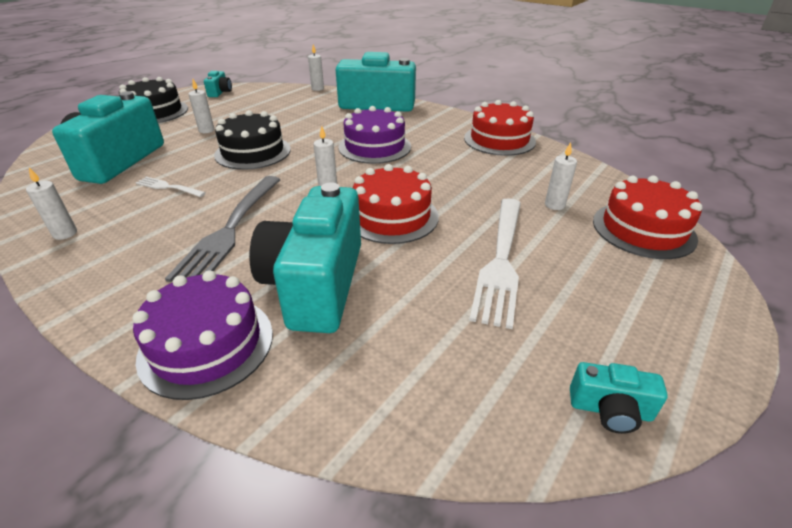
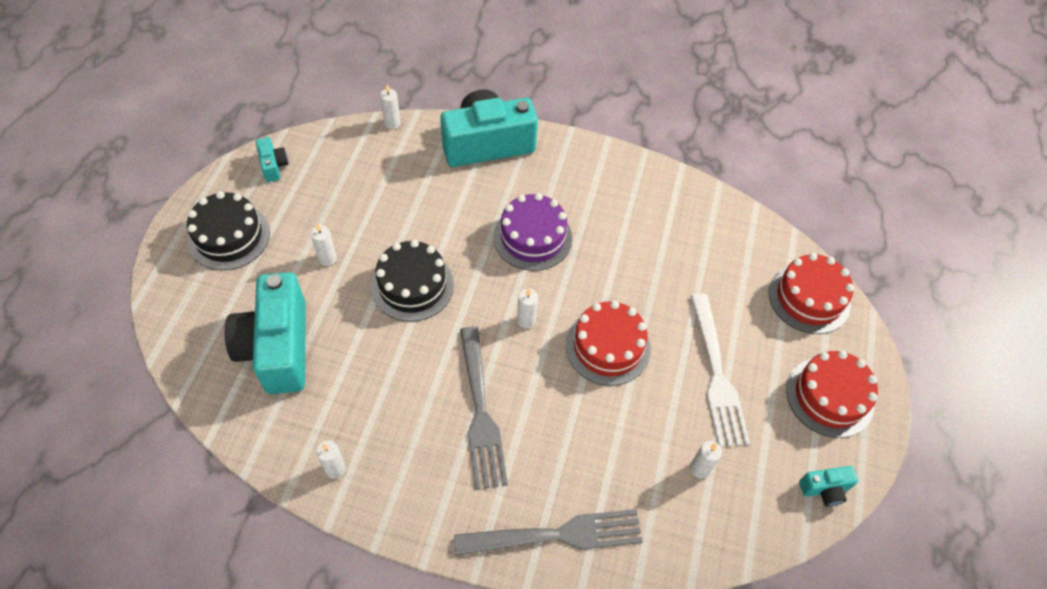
camera: 25 degrees left, 20 degrees up
(169, 187) = (373, 372): white fork -> none
(206, 344) = (555, 535): purple cake -> grey fork
(316, 284) = (594, 450): turquoise camera -> none
(499, 140) = (649, 186): red cake -> red cake (829, 396)
(554, 205) = (734, 285): white candle -> white candle (699, 468)

